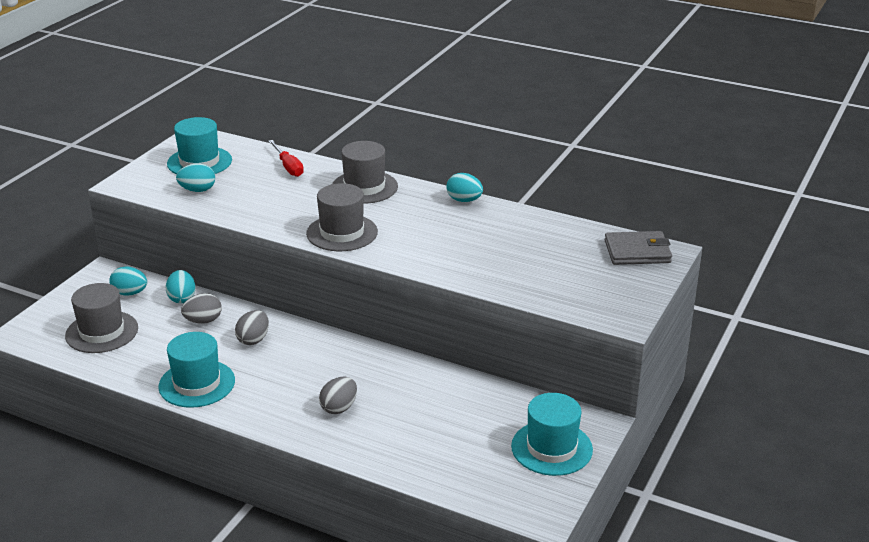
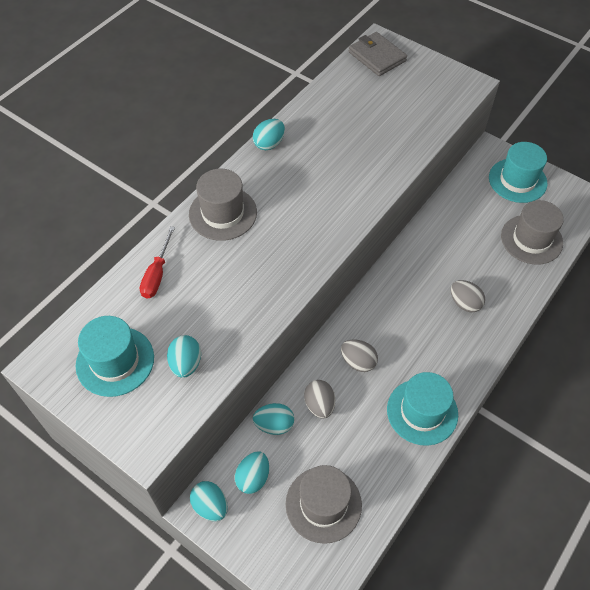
camera: 80 degrees left, 25 degrees up
(106, 276) = (210, 506): none -> turquoise egg
(288, 167) = (157, 274): red screwdriver -> red screwdriver turned 120 degrees clockwise
(342, 233) = (309, 239): grey hat -> grey hat (531, 239)
(637, 252) = (377, 56): grey wallet -> grey wallet turned 45 degrees counterclockwise

